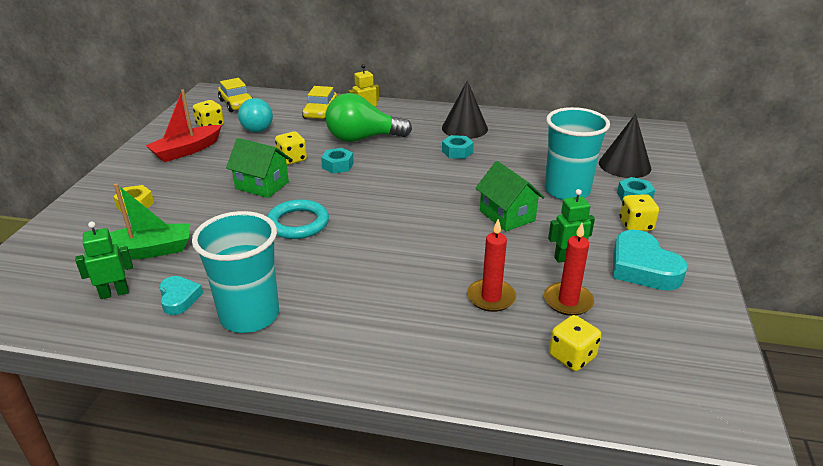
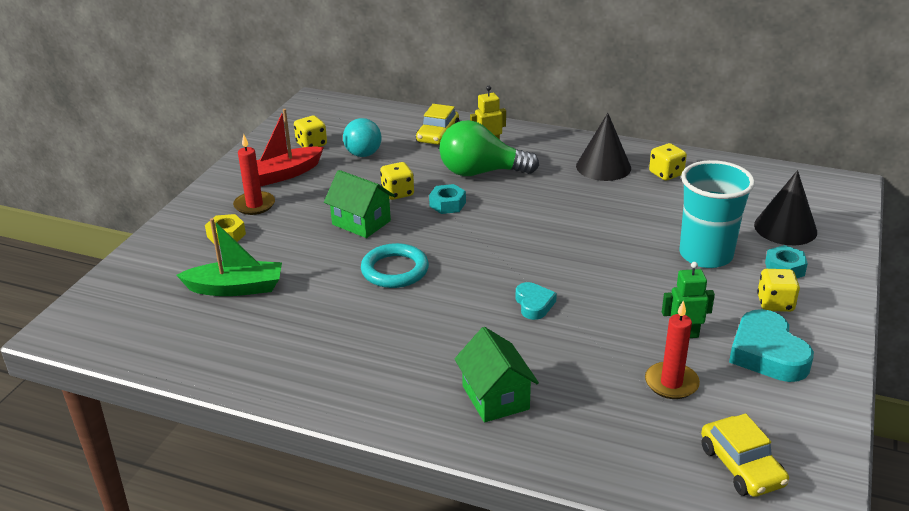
camera: 10 degrees right, 0 degrees up
(114, 293) = (202, 330): green robot -> none
(179, 298) = (265, 341): turquoise heart -> turquoise heart (534, 304)
(237, 104) = (343, 118): yellow car -> yellow car (741, 466)
(249, 315) = (333, 366): turquoise cup -> none
(457, 152) = (588, 197): turquoise nut -> none
(491, 297) = (588, 371): red candle -> red candle (254, 205)
(507, 216) = (628, 280): green house -> green house (495, 397)
(572, 356) = (659, 441): yellow dice -> yellow dice (666, 174)

